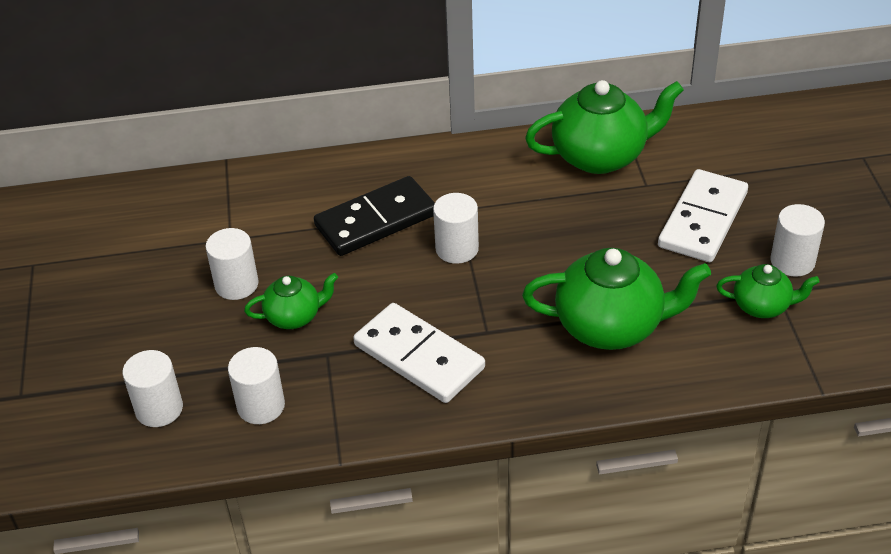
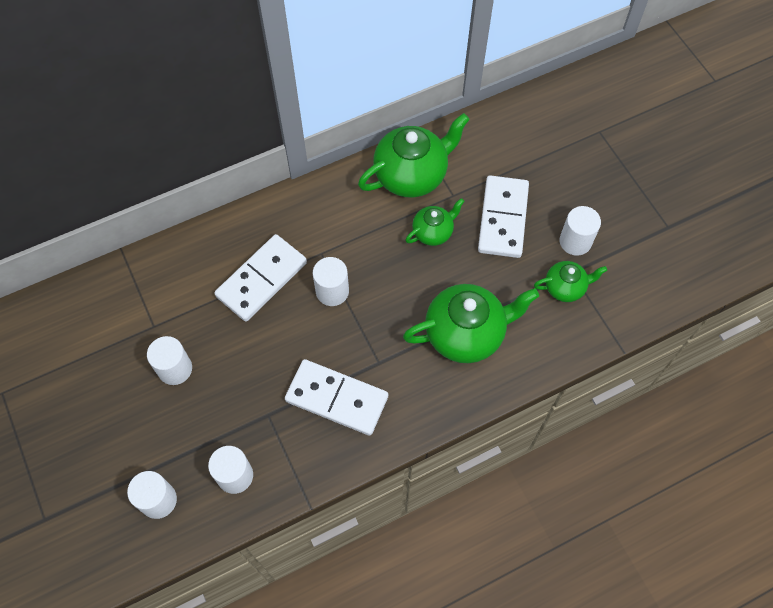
camera: 20 degrees left, 20 degrees up
(294, 316) = (231, 387): green teapot -> green teapot (433, 232)
(376, 220) = (261, 279): black domino -> white domino

